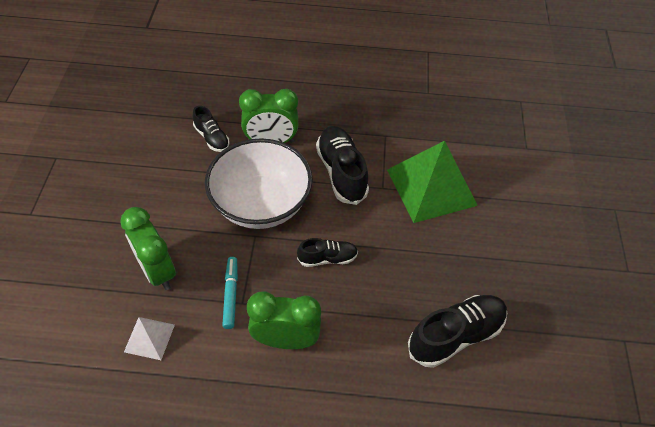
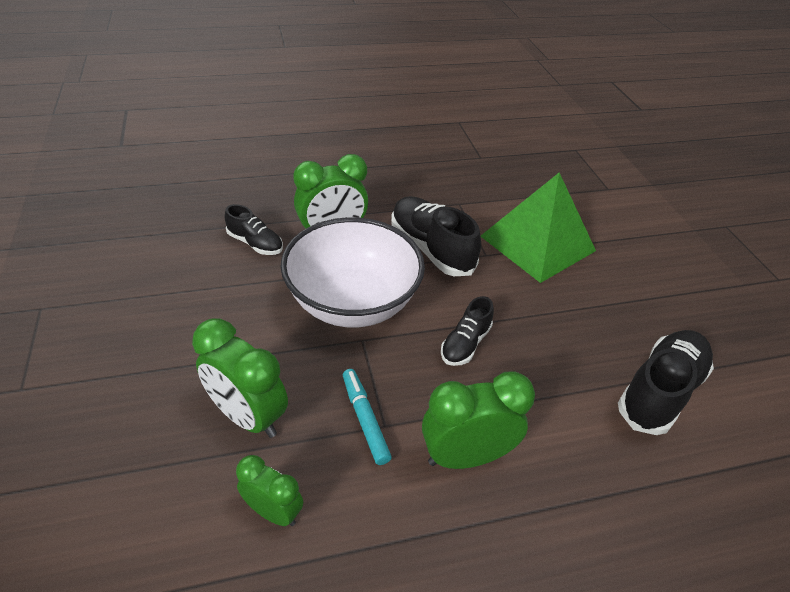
camera: 20 degrees left, 10 degrees down
(149, 338) = (273, 511): white pyramid -> green clock
(327, 258) = (465, 344): black shoe -> black shoe turned 150 degrees clockwise

